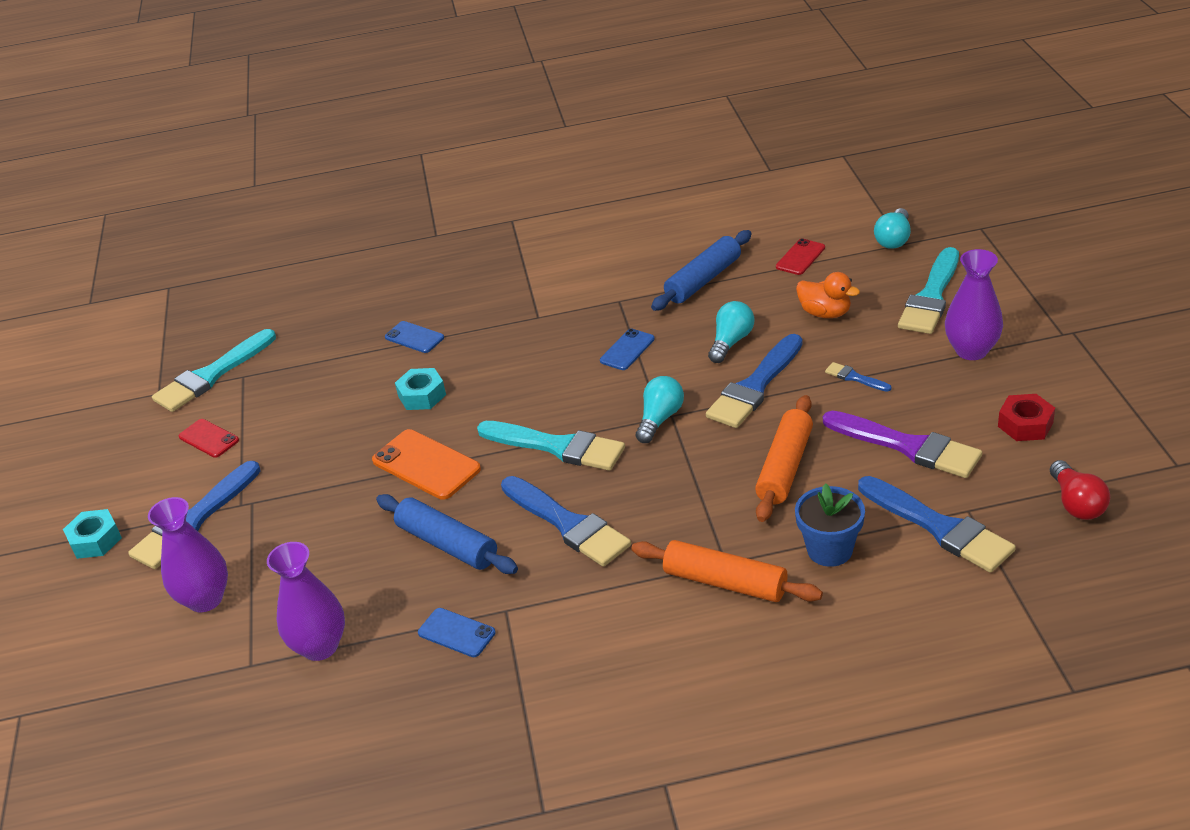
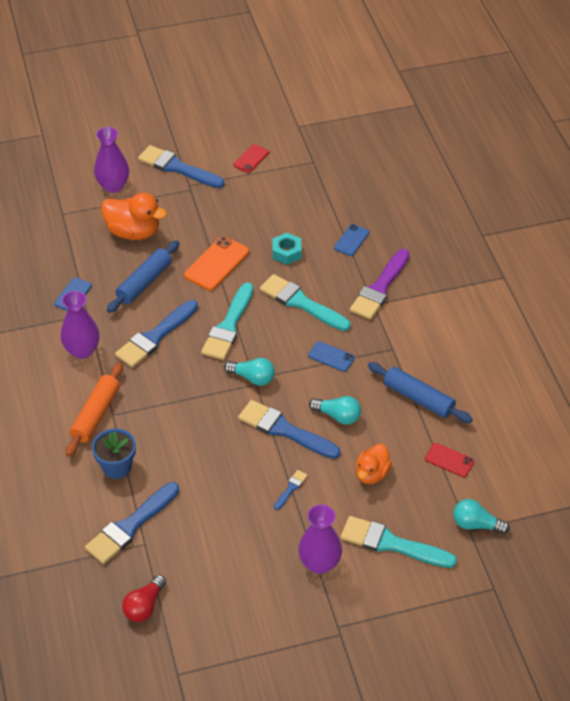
camera: 80 degrees right, 10 degrees up
(95, 540) = (165, 131): turquoise nut -> none
(212, 375) = (315, 147): turquoise brush -> turquoise brush (301, 303)
(320, 646) = (71, 239): purple vase -> purple vase (82, 350)
(328, 565) = (134, 232): none -> orange duck
(785, 467) = (197, 446): orange rolling pin -> none
(907, 446) = (212, 515): purple brush -> purple brush (380, 288)
(1025, 424) = (229, 587): red nut -> none
(1076, 503) = (144, 606): red light bulb -> red light bulb turned 45 degrees counterclockwise

